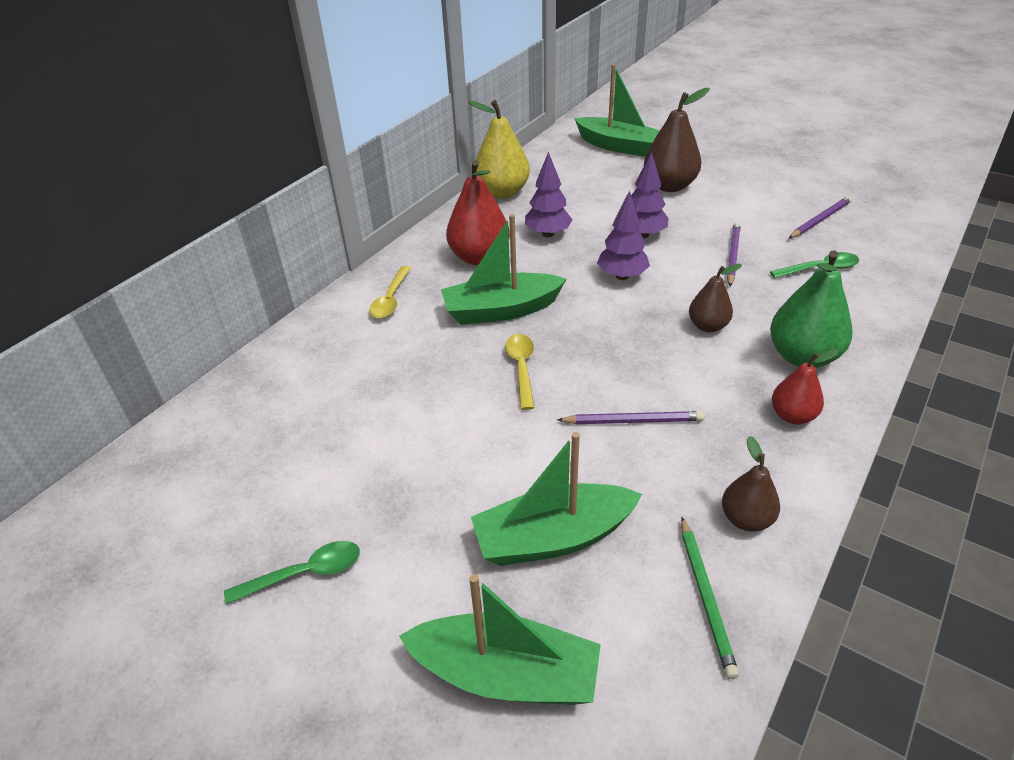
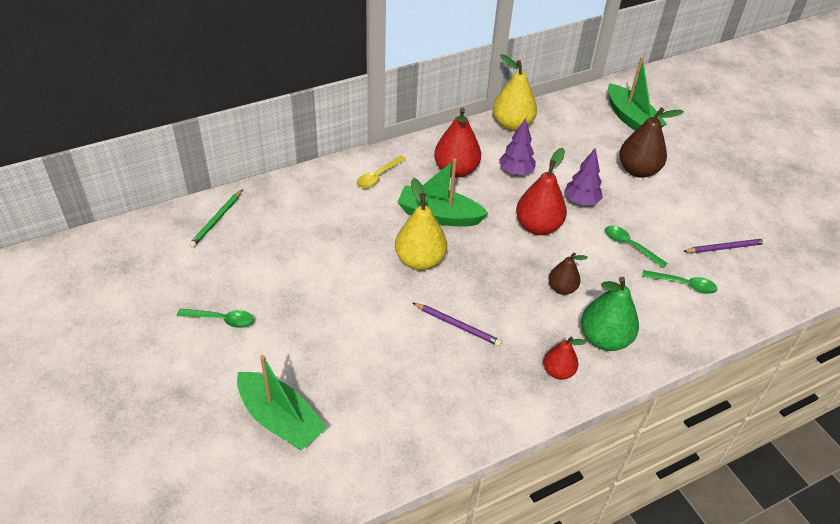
camera: 25 degrees right, 5 degrees up
(521, 368) = (420, 260): yellow spoon -> yellow pear
(553, 538) = (356, 367): green boat -> none
(622, 276) = (538, 226): purple tree -> red pear
(706, 597) = (410, 439): green pencil -> green pencil (217, 220)
(732, 255) = (630, 246): purple pencil -> green spoon
(746, 519) = (470, 413): brown pear -> none

